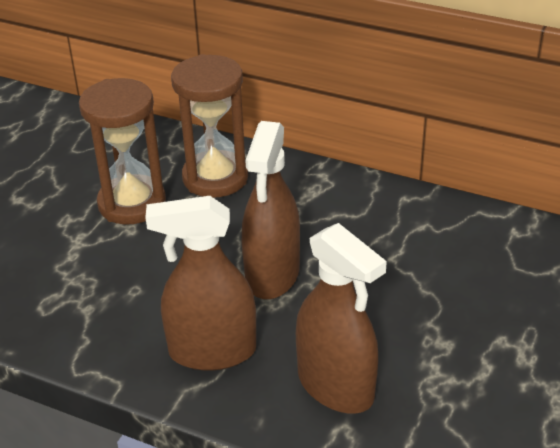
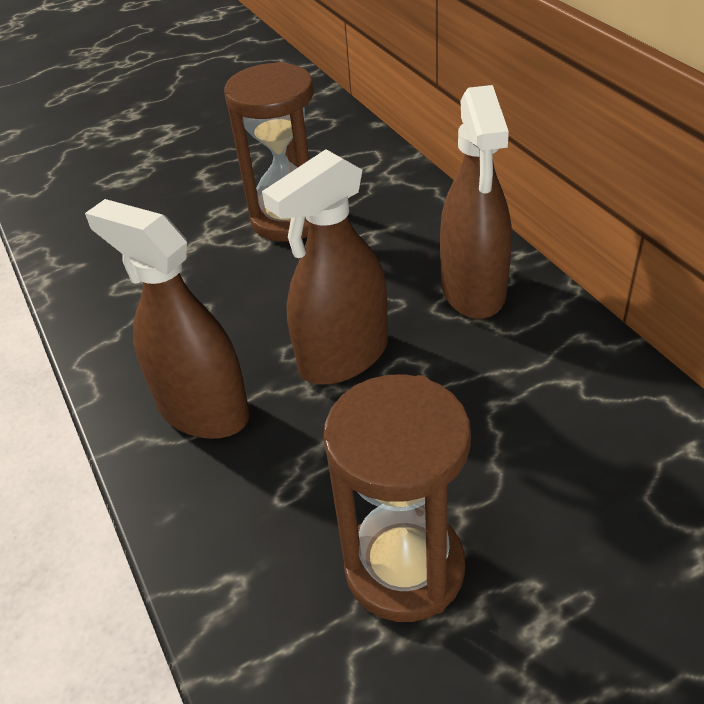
camera: 40 degrees right, 5 degrees up
(215, 178) = (392, 224): brown hourglass -> brown hourglass (404, 567)
(335, 386) = (278, 524): brown spray bottle -> brown spray bottle (473, 290)

